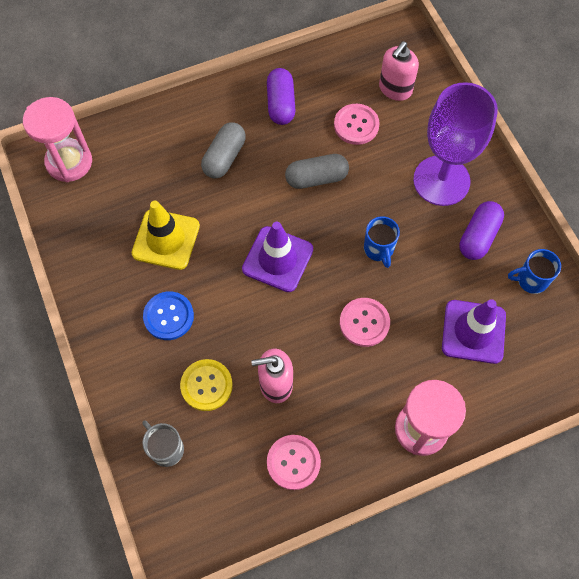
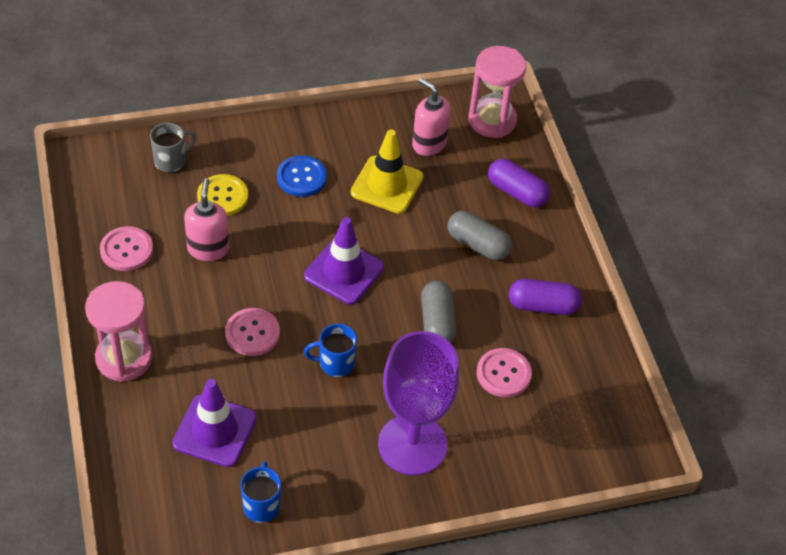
camera: 95 degrees right, 15 degrees down
(395, 89) = (551, 425): pink soap dispenser -> pink soap dispenser (429, 144)
(478, 236) = (330, 465): purple capsule -> purple capsule (517, 192)

